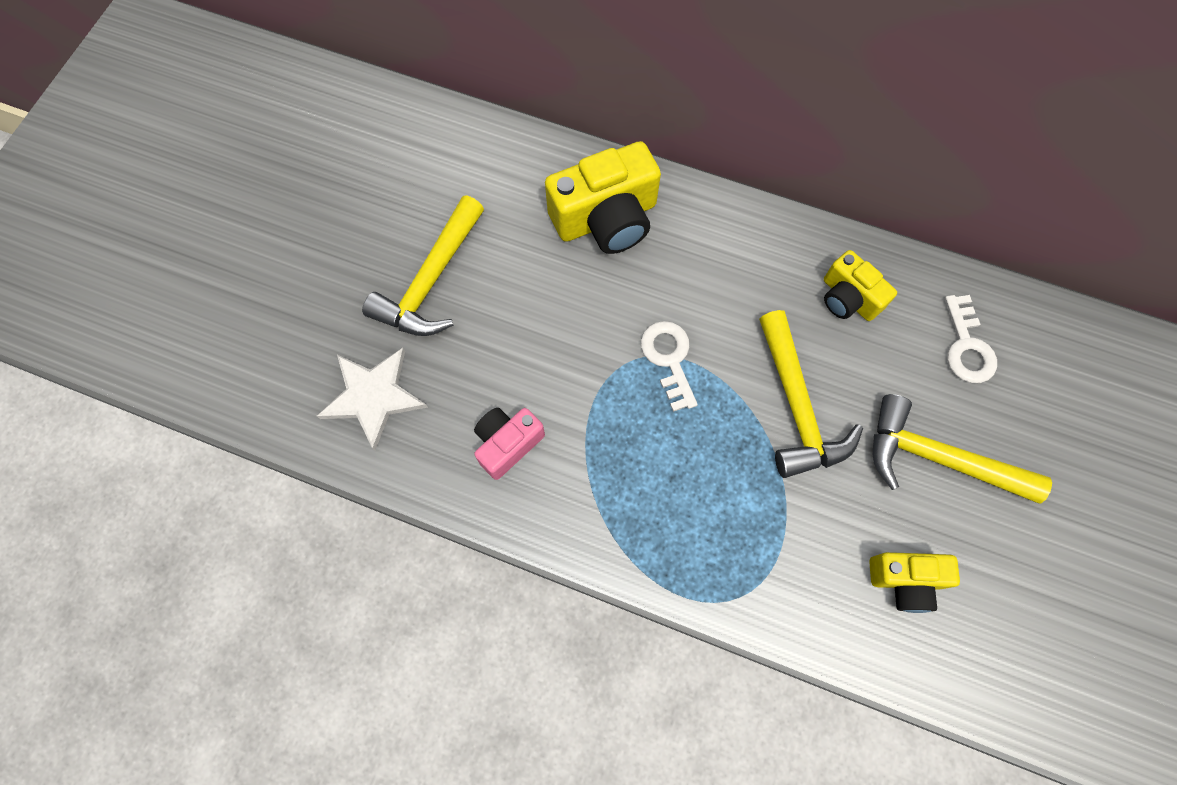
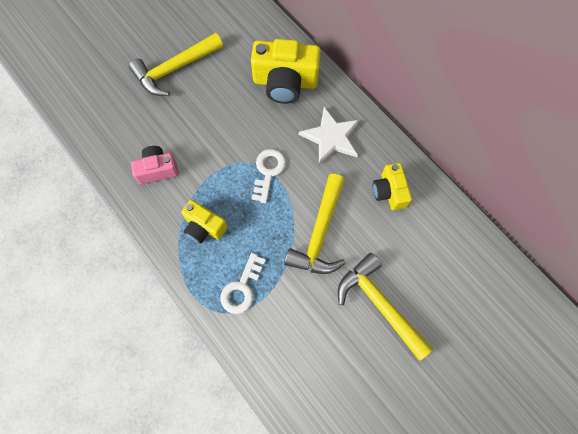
camera: 30 degrees right, 0 degrees up
(373, 396) = (109, 112): white star -> white star (331, 137)
(905, 580) = (315, 357): yellow camera -> yellow camera (204, 227)
(966, 347) = (440, 254): white key -> white key (242, 288)

